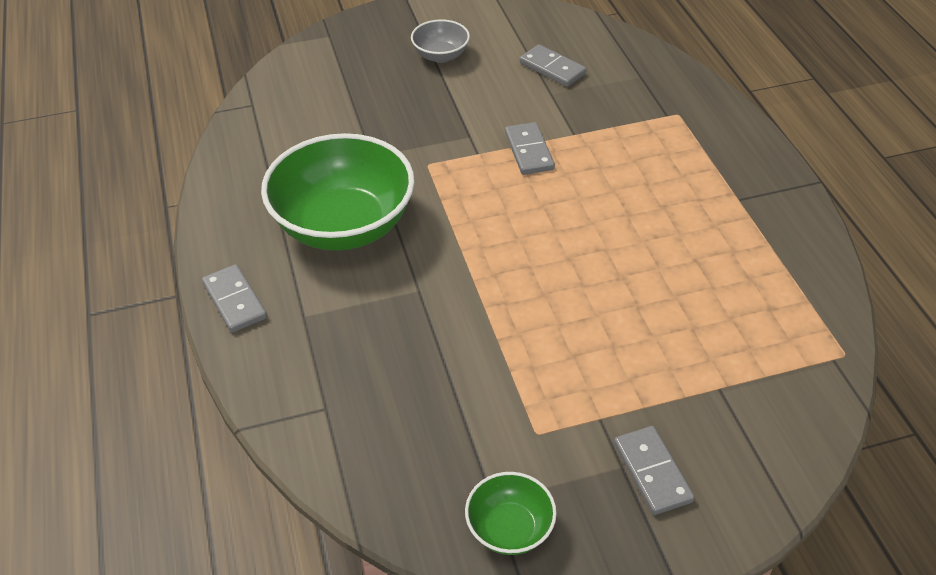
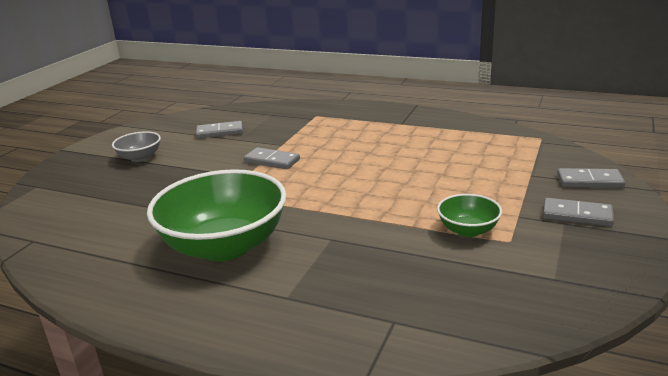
camera: 50 degrees left, 20 degrees down
(235, 301) = (221, 326): grey domino -> grey domino (589, 181)
(510, 529) = (585, 281): green bowl -> green bowl (468, 230)

